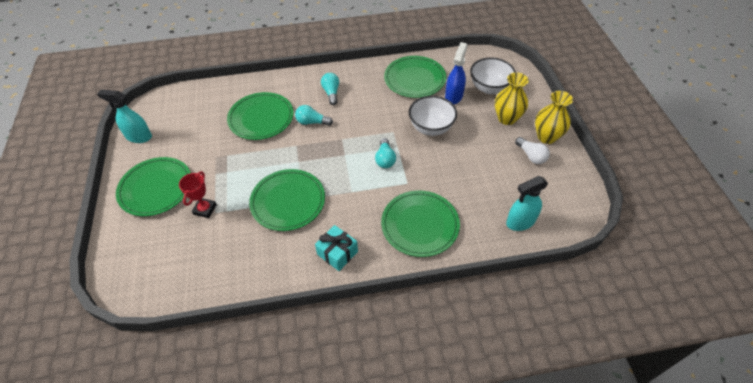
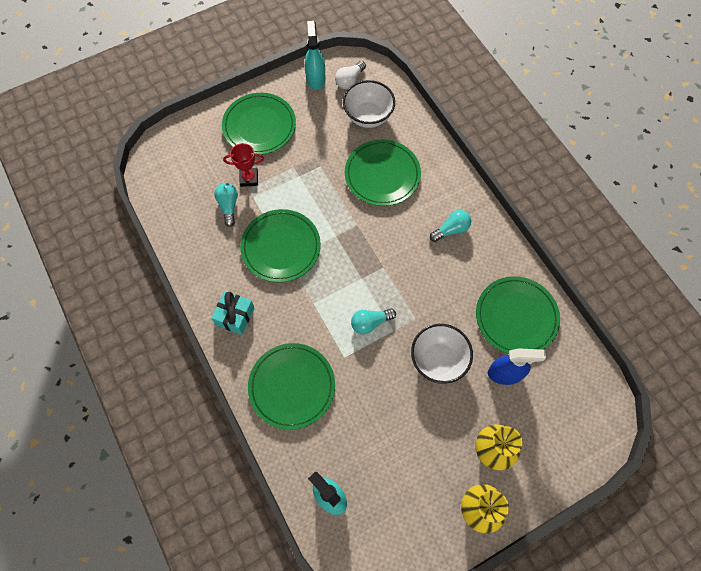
camera: 70 degrees right, 15 degrees up
(312, 122) = (396, 227): turquoise light bulb -> turquoise light bulb (228, 206)
(489, 88) = (541, 416): white bowl -> white bowl (368, 116)
(531, 156) = (437, 494): white light bulb -> white light bulb (349, 80)

